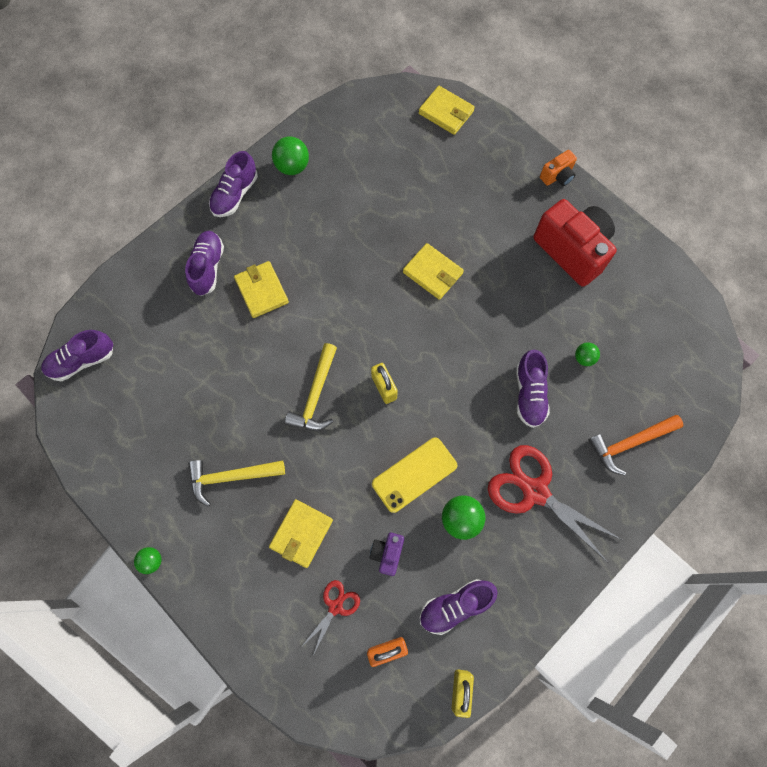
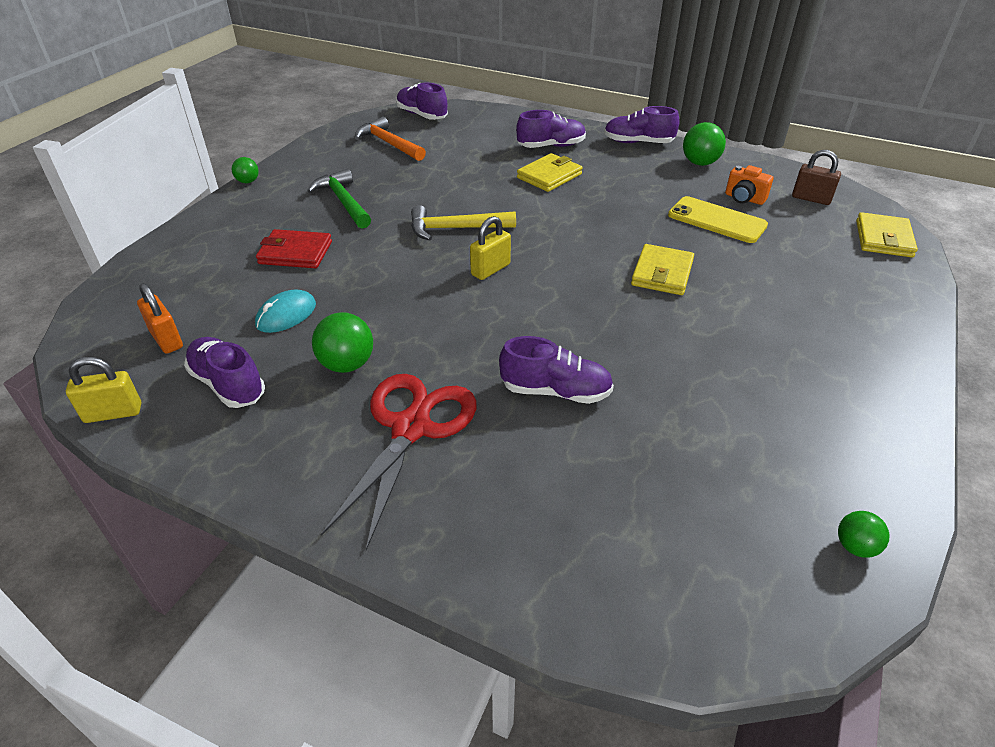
camera: 70 degrees right, 30 degrees down
(231, 477) = (343, 201): yellow hammer -> green hammer
(301, 533) = (295, 253): yellow wallet -> red wallet
(335, 606) = (216, 292): red scissors -> none
(379, 123) = (811, 199): none -> brown padlock
(387, 554) = (286, 315): purple camera -> turquoise mouse
(414, 474) = (392, 314): yellow phone -> yellow phone (717, 220)
(529, 394) = (555, 391): purple shoe -> purple shoe turned 150 degrees counterclockwise
(557, 176) = (911, 349): orange camera -> orange camera (744, 199)
(572, 251) = (811, 389): red camera -> none
(584, 358) = (649, 438): green ball -> green ball (855, 546)
(629, 443) = (540, 528): orange hammer -> orange hammer (388, 143)

